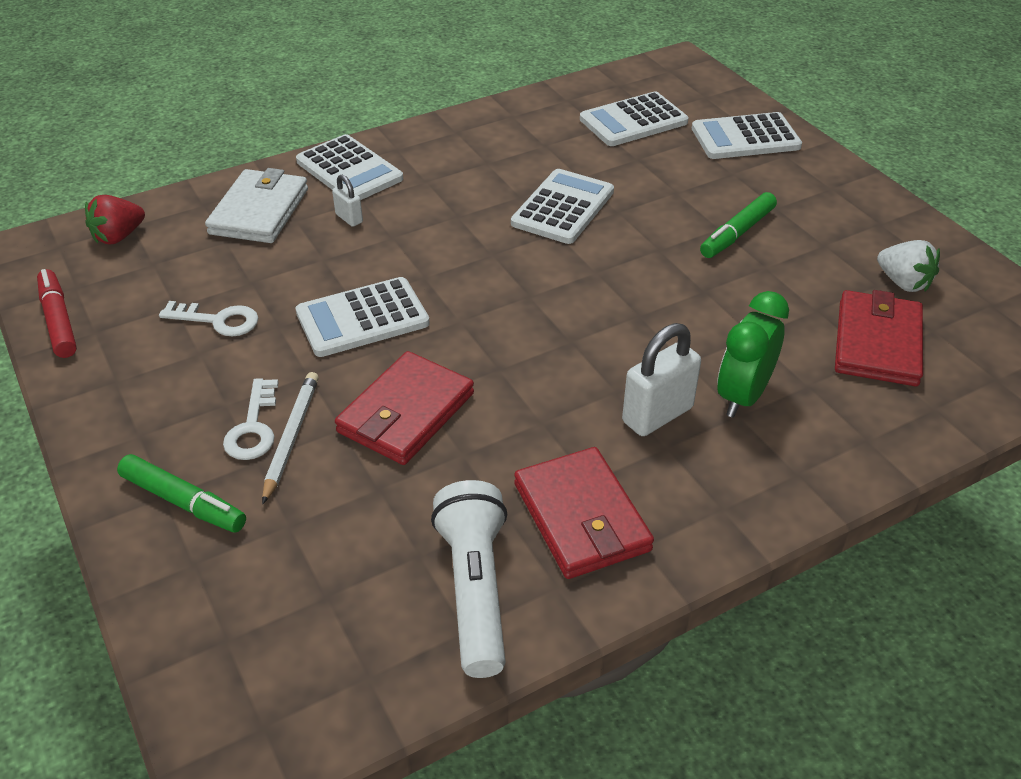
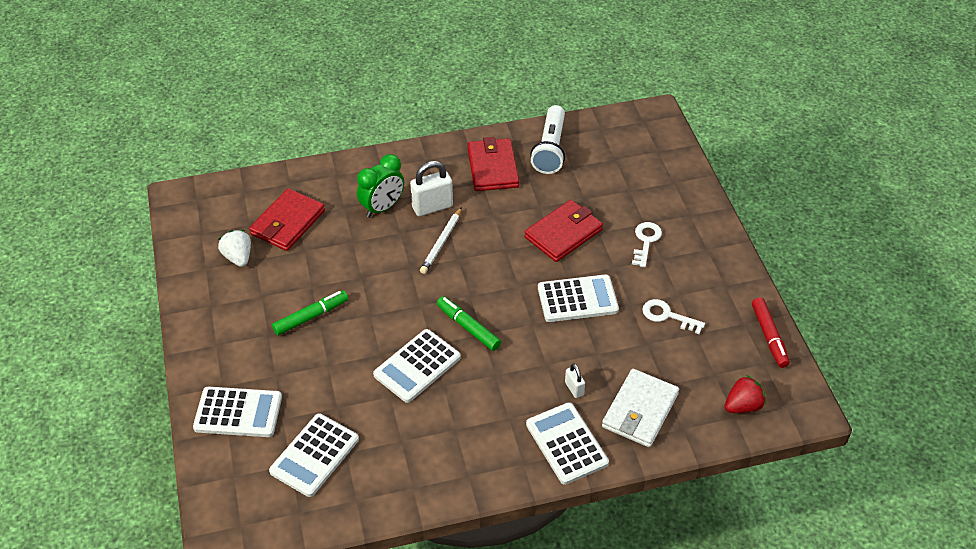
camera: 165 degrees left, 5 degrees up
(183, 502) = (680, 210): green marker -> green marker (468, 327)
(291, 437) = (626, 232): white pencil -> white pencil (441, 243)
(633, 121) = (314, 455): white calculator -> white calculator turned 135 degrees clockwise

